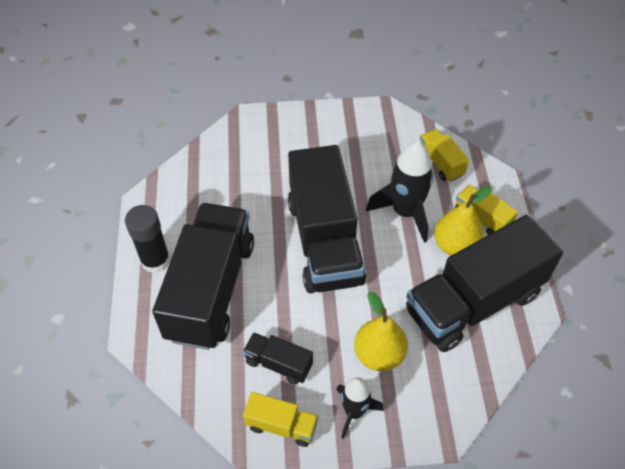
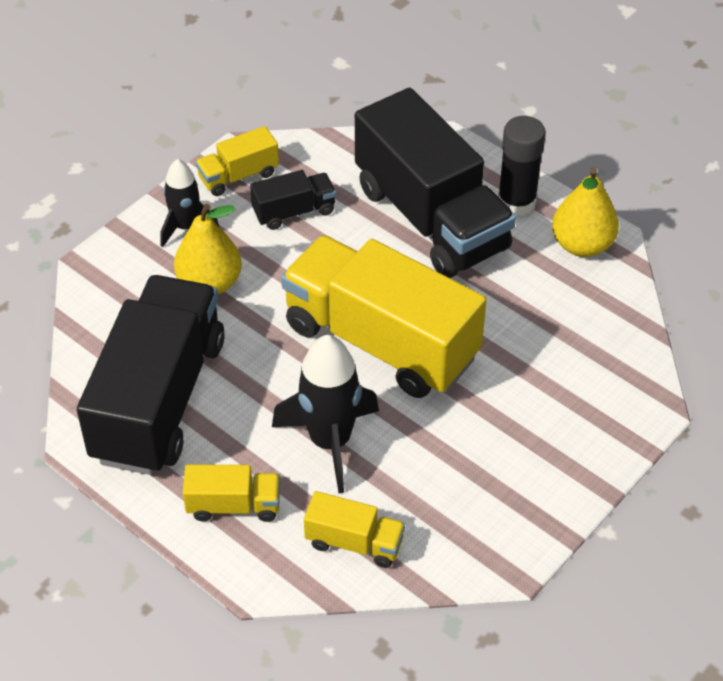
camera: 135 degrees right, 5 degrees down
(324, 241) = (381, 341): black truck -> yellow truck
(455, 245) = (235, 447): yellow pear -> yellow pear (582, 245)

